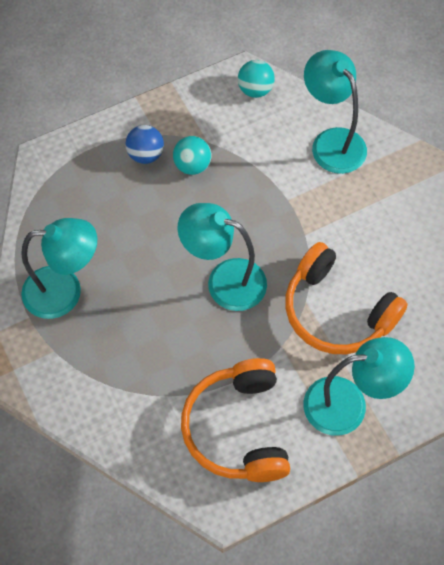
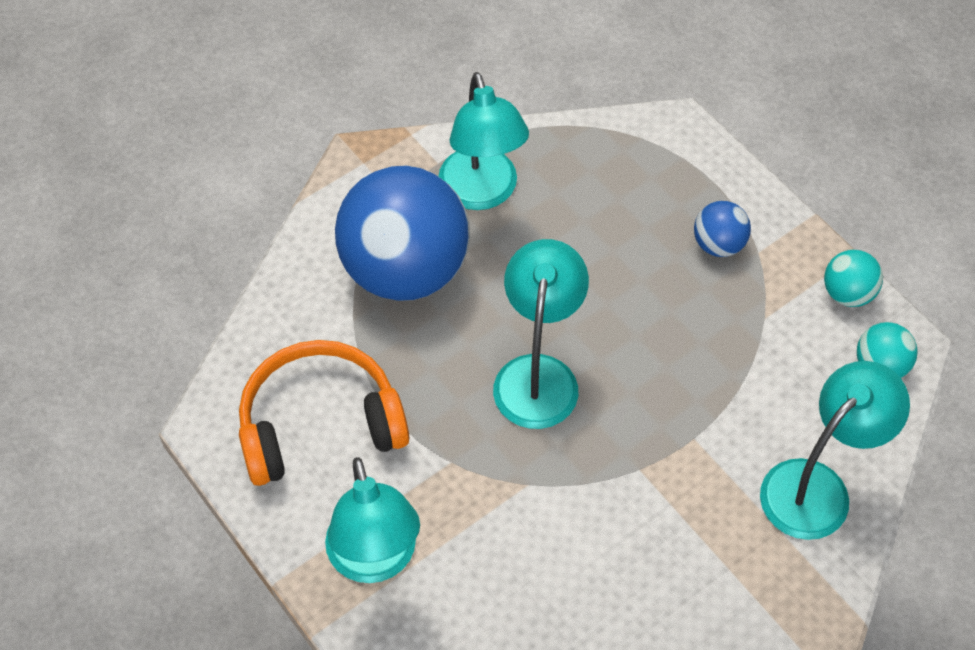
camera: 80 degrees right, 5 degrees down
(119, 353) = (405, 270): none -> blue ball
(192, 166) = (717, 305): turquoise ball -> turquoise ball (847, 293)
(337, 311) = (520, 528): orange headphones -> none

